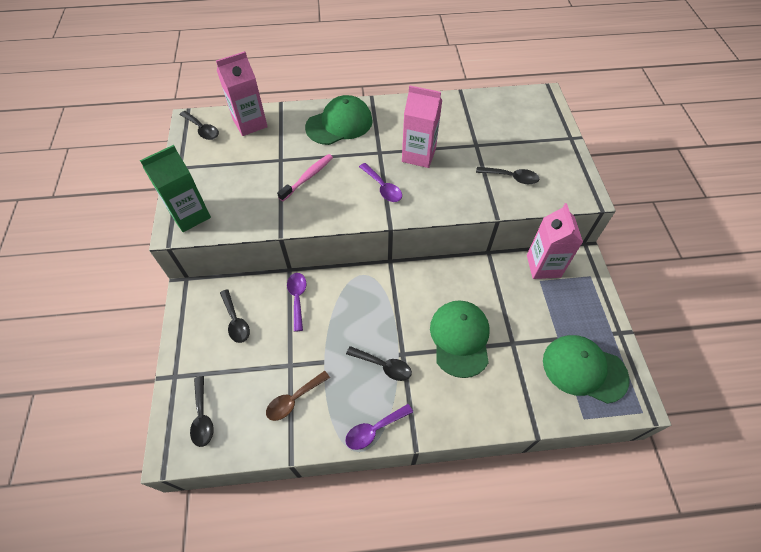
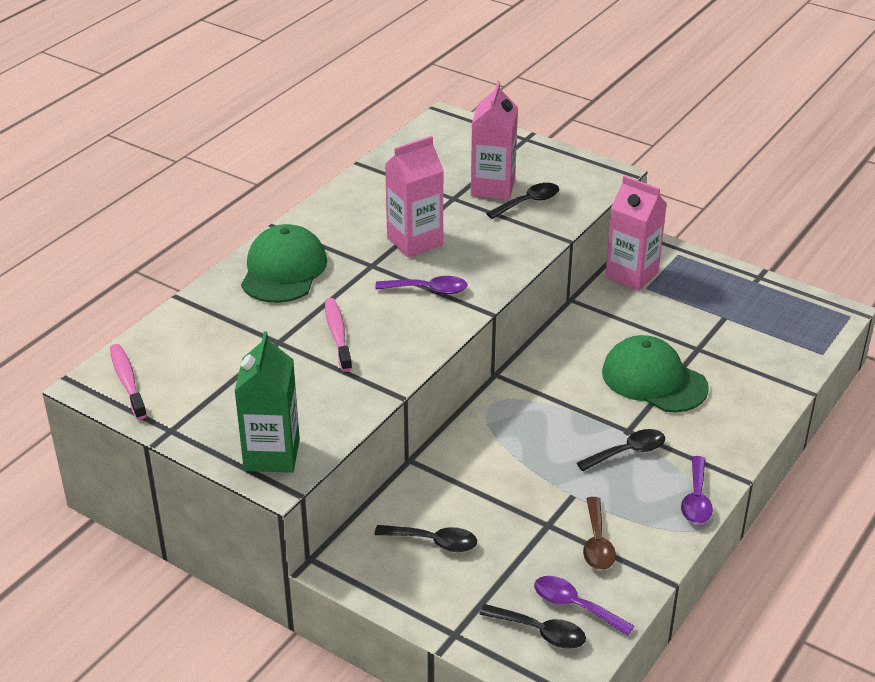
camera: 50 degrees left, 20 degrees down
(202, 130) = (127, 381): black spoon -> pink toothbrush
(250, 123) = (177, 337): pink carton -> pink carton (493, 187)
(297, 298) = (461, 473): purple spoon -> purple spoon (574, 606)
(584, 369) = (773, 322): green cap -> none

